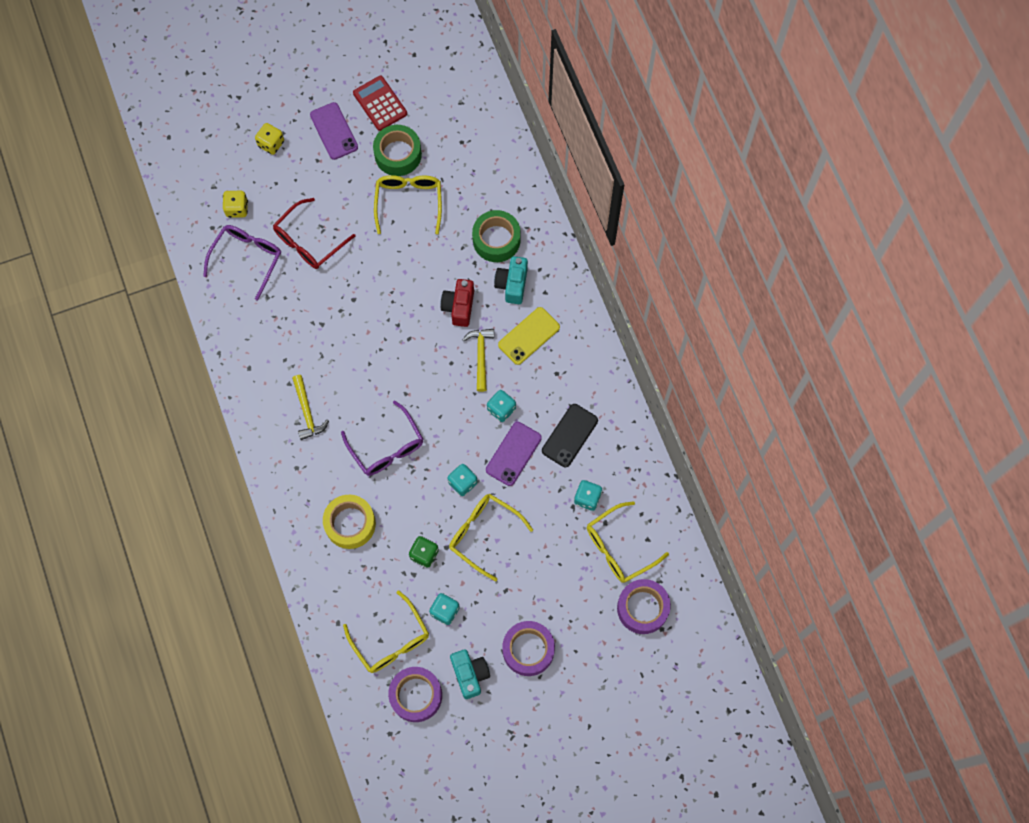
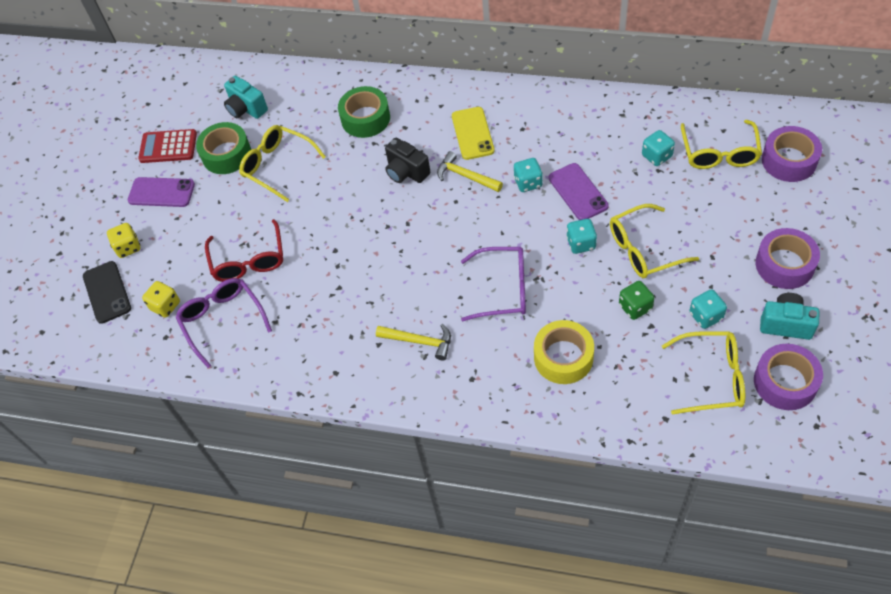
camera: 50 degrees left, 15 degrees down
(459, 307) = (406, 172): red camera -> black camera
(512, 284) = (415, 125): turquoise camera -> turquoise camera (246, 109)
(570, 435) = (588, 144): black phone -> black phone (107, 292)

